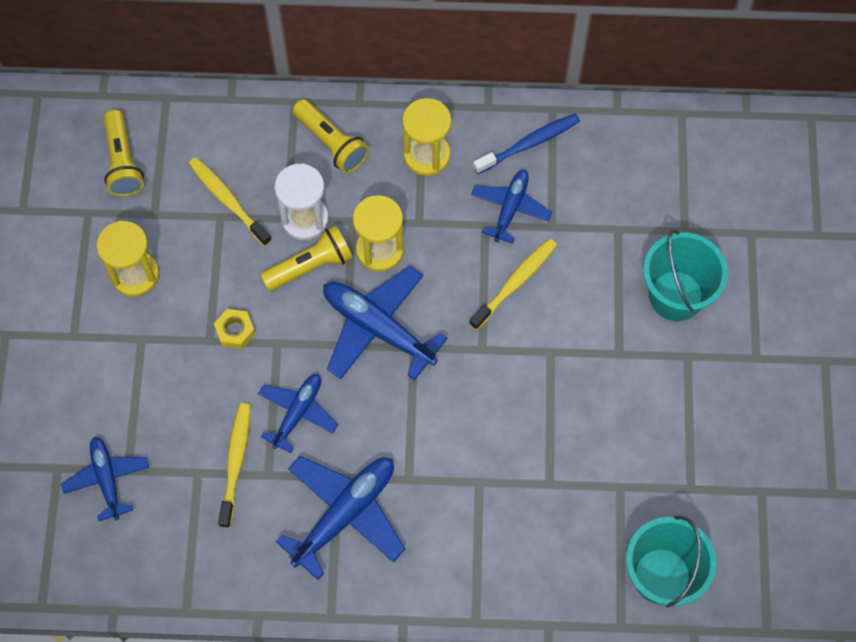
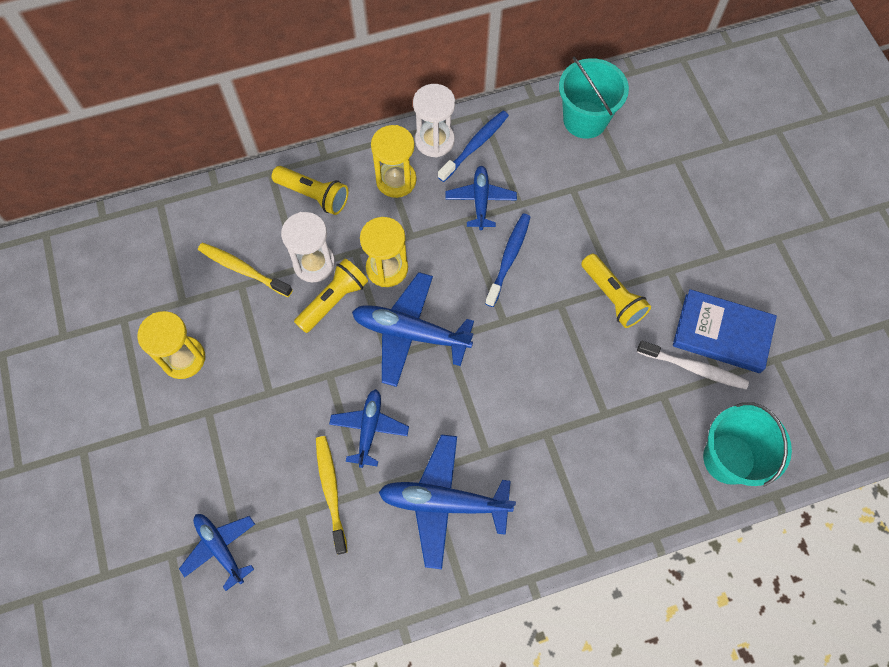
camera: 20 degrees left, 0 degrees up
(123, 162) = (140, 267): yellow flashlight -> yellow flashlight (612, 297)
(235, 331) = (289, 377): yellow nut -> none
(345, 514) = (443, 502): blue plane -> blue plane turned 105 degrees counterclockwise
(486, 123) = (434, 140): none -> white hourglass
(515, 283) = (508, 258): yellow toothbrush -> blue toothbrush
(666, 469) = (694, 368): none -> white toothbrush
(676, 296) = (640, 226): turquoise bucket -> turquoise bucket (585, 120)
(714, 443) = (722, 333): none -> blue book

